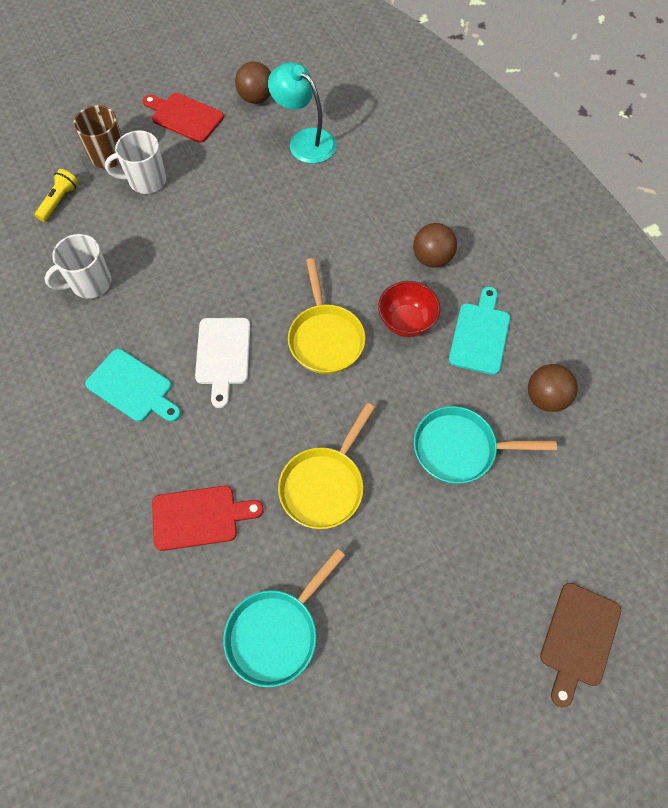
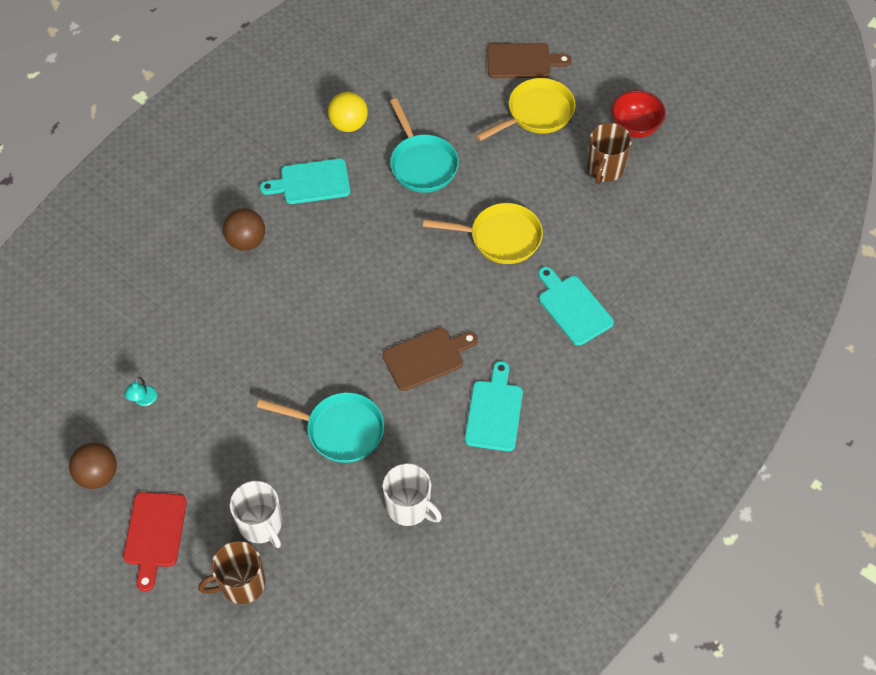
camera: 115 degrees left, 5 degrees down
(59, 201) = (325, 597): yellow flashlight -> none
(199, 517) = (573, 307): red cutting board -> turquoise cutting board
(223, 355) = (426, 358): white cutting board -> brown cutting board
(276, 632) = (623, 223): turquoise pan -> turquoise pan (340, 430)
(304, 140) = (143, 400): turquoise lamp -> turquoise lamp, size x0.44
(325, 338) = (370, 289): yellow pan -> yellow pan (536, 113)
(364, 654) = (605, 169): none -> brown mug
(406, 322) = (324, 236): red bowl -> red bowl (635, 127)
(546, 398) = (348, 124): brown ball -> yellow ball

